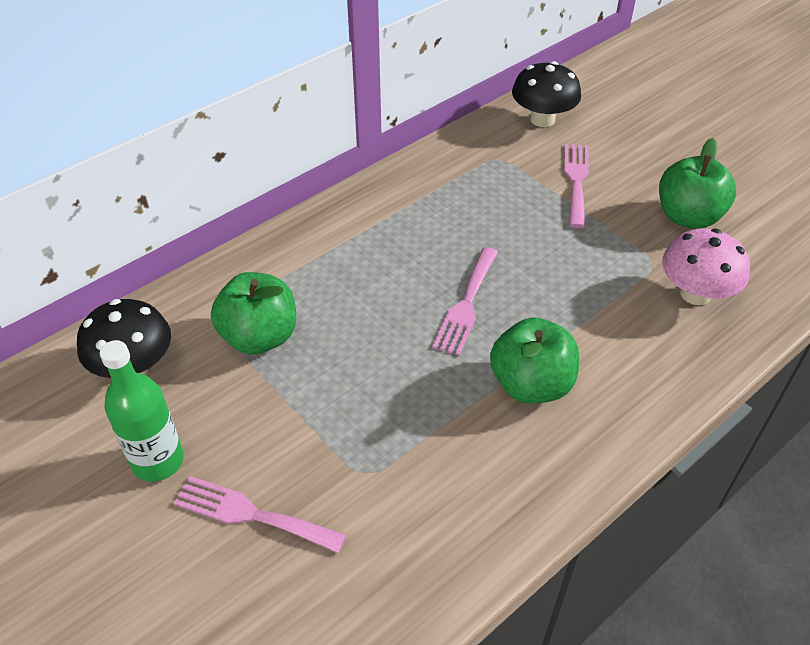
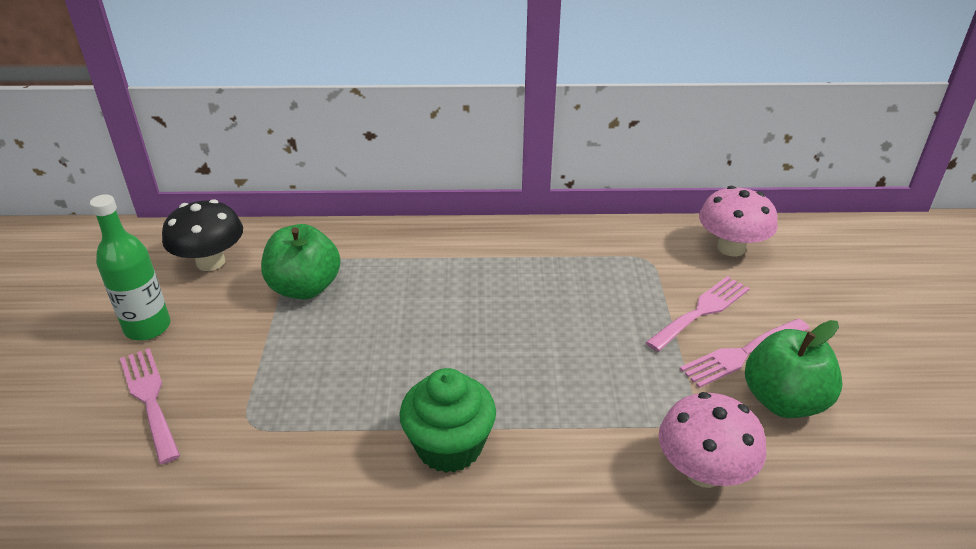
camera: 40 degrees right, 10 degrees down
(466, 304) = (476, 353): pink fork -> pink fork (741, 354)
(531, 384) = (449, 446): green apple -> green cupcake
(542, 119) = (731, 248): black mushroom -> pink mushroom

